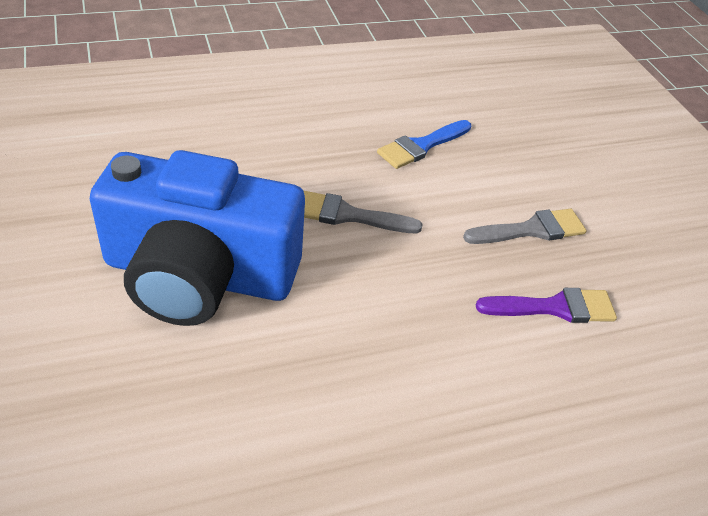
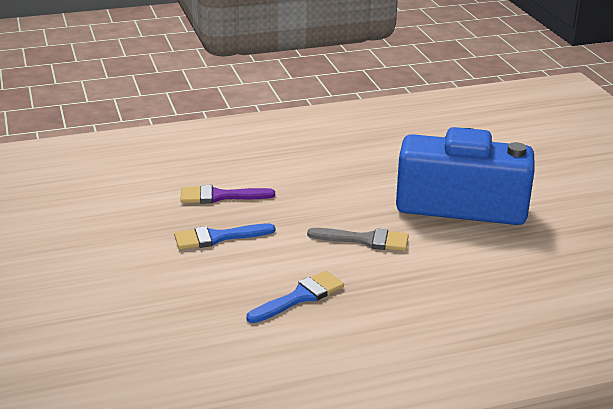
camera: 175 degrees left, 15 degrees down
(531, 230) = (218, 237): grey brush -> blue brush

